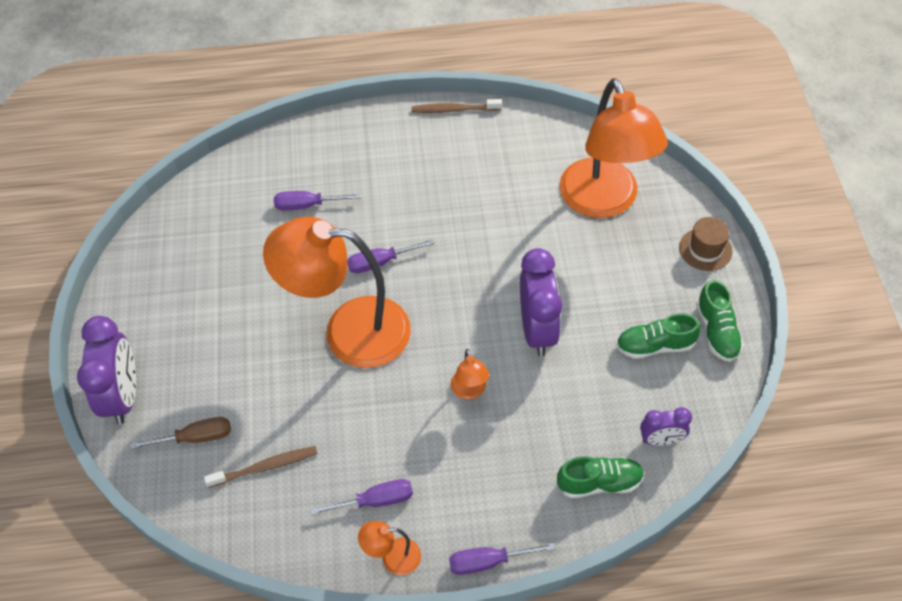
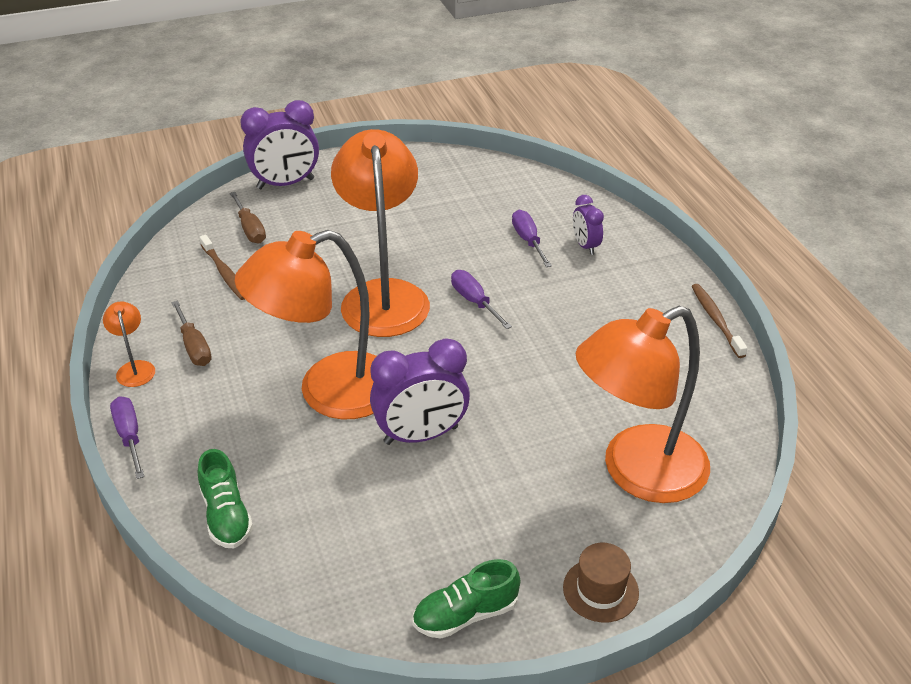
camera: 75 degrees right, 15 degrees down
(375, 501) = (194, 346): purple screwdriver -> brown screwdriver
(469, 391) = (329, 392): orange lamp -> orange lamp, size x2.48
(655, 346) = (426, 548): green shoe -> none
(661, 440) = (289, 568): purple clock -> purple clock (585, 246)

